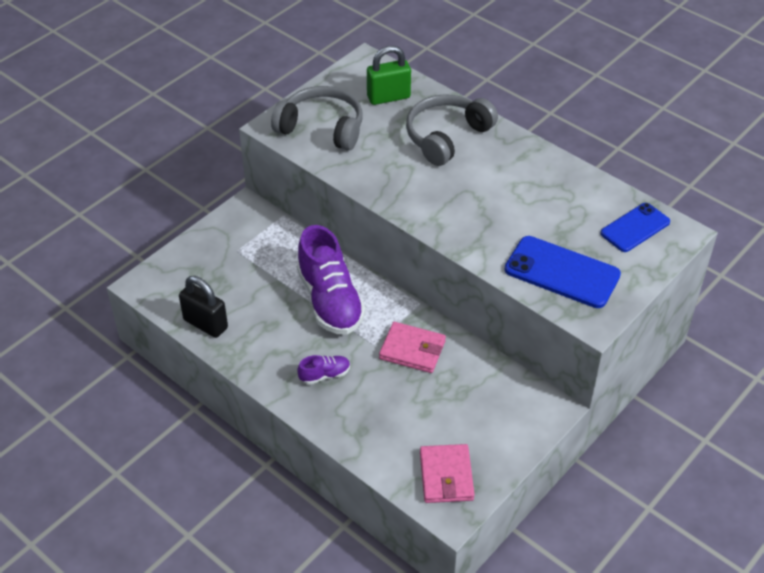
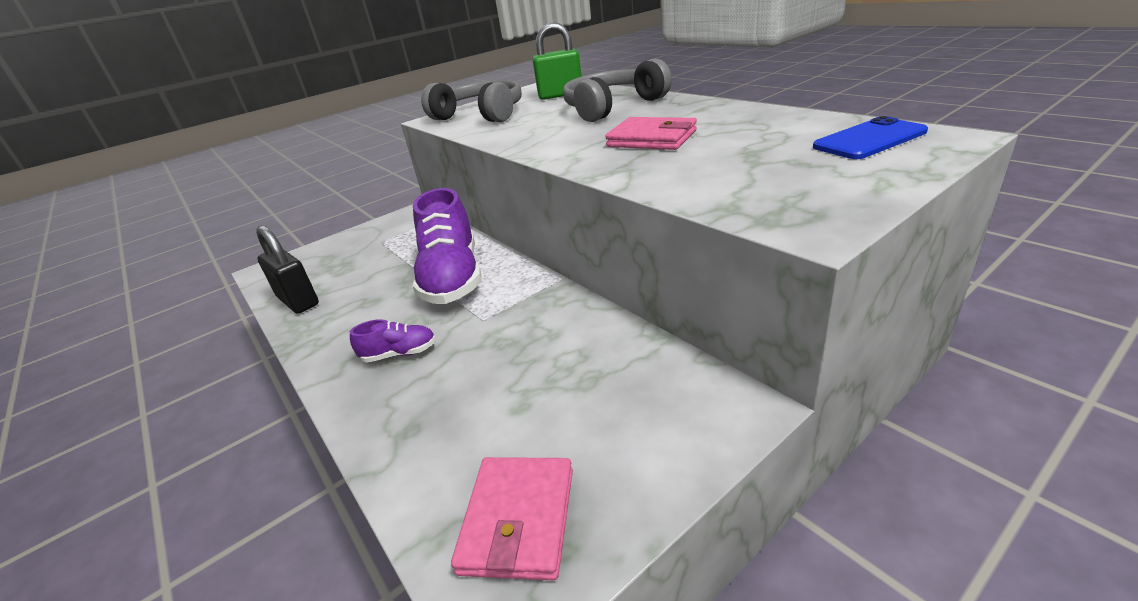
camera: 15 degrees right, 15 degrees down
(412, 350) = (532, 326): pink wallet -> pink wallet (652, 139)
(562, 272) = (751, 182): blue phone -> none

